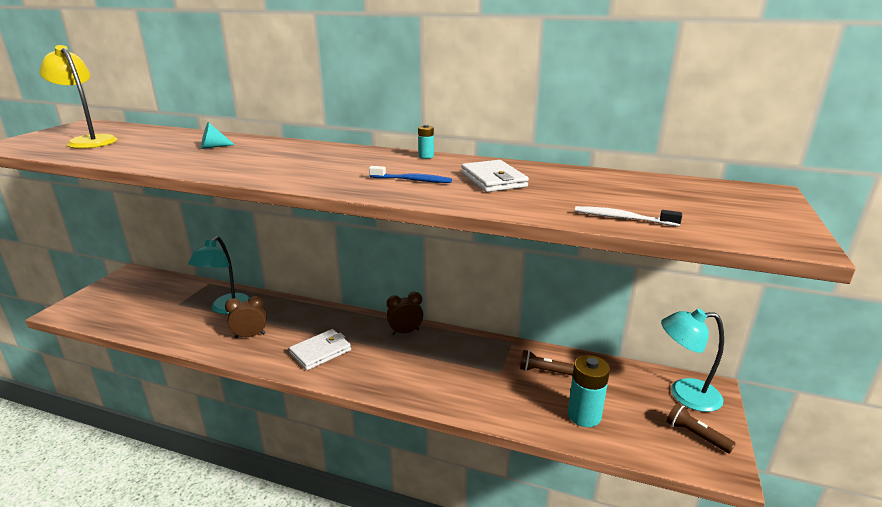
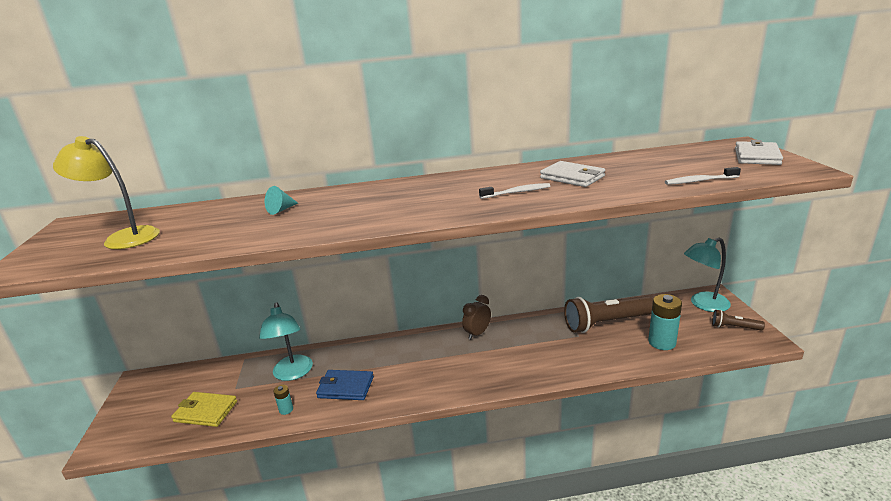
camera: 25 degrees left, 0 degrees up
(142, 314) = (205, 411): none -> yellow wallet
(250, 336) = (345, 387): brown clock -> blue wallet
(321, 352) = (426, 375): white wallet -> white wallet (757, 156)
(412, 180) = (517, 192): blue toothbrush -> white toothbrush
(426, 156) = (488, 172): turquoise battery -> turquoise battery (286, 409)
(544, 371) = (606, 323): brown flashlight -> brown flashlight, size x2.04

